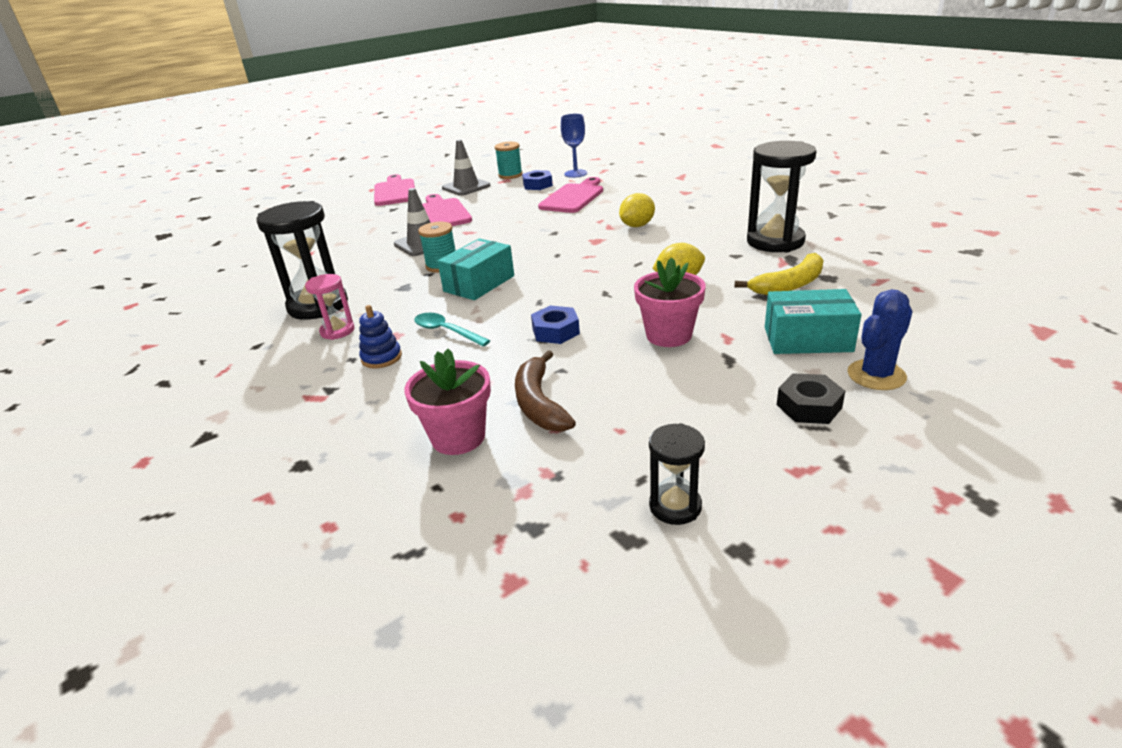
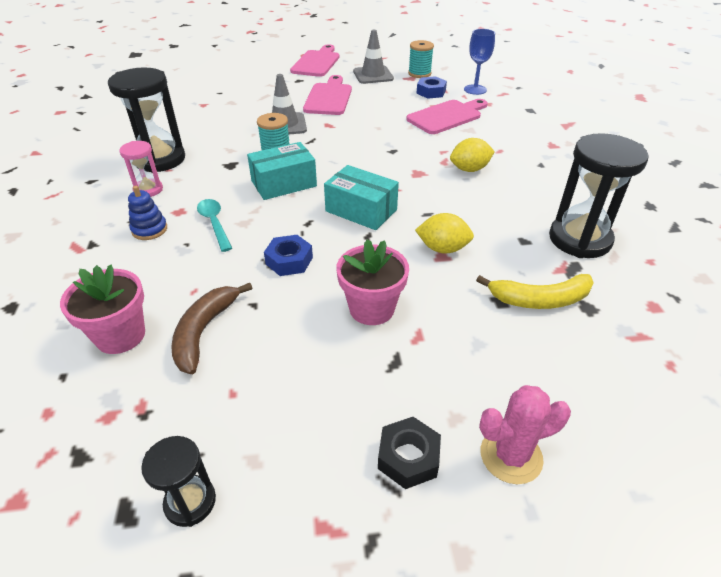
camera: 25 degrees right, 10 degrees up
(807, 339) = (489, 375): turquoise box -> turquoise box (361, 210)
(876, 375) = (511, 456): blue cactus -> pink cactus

